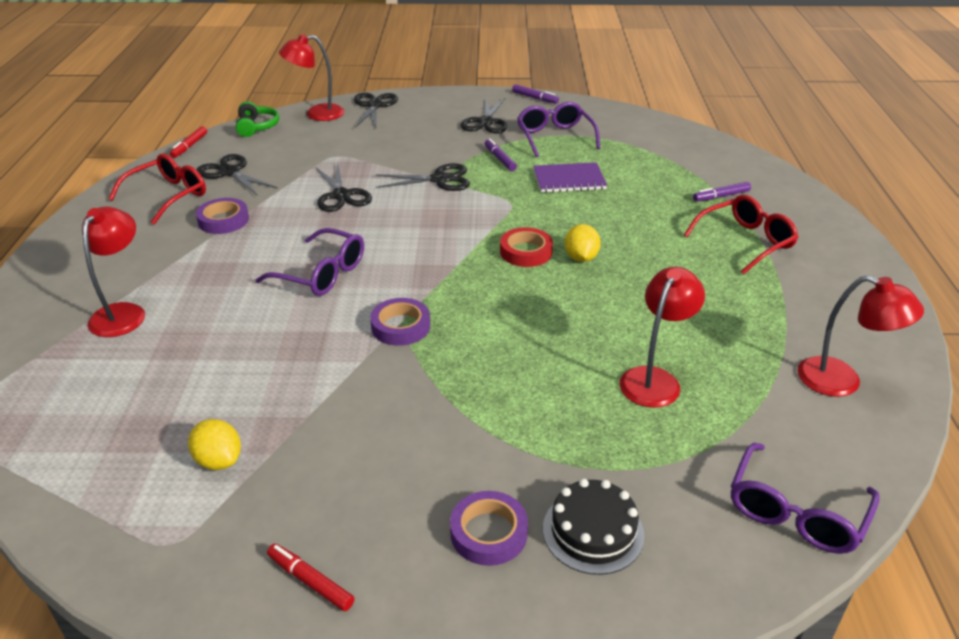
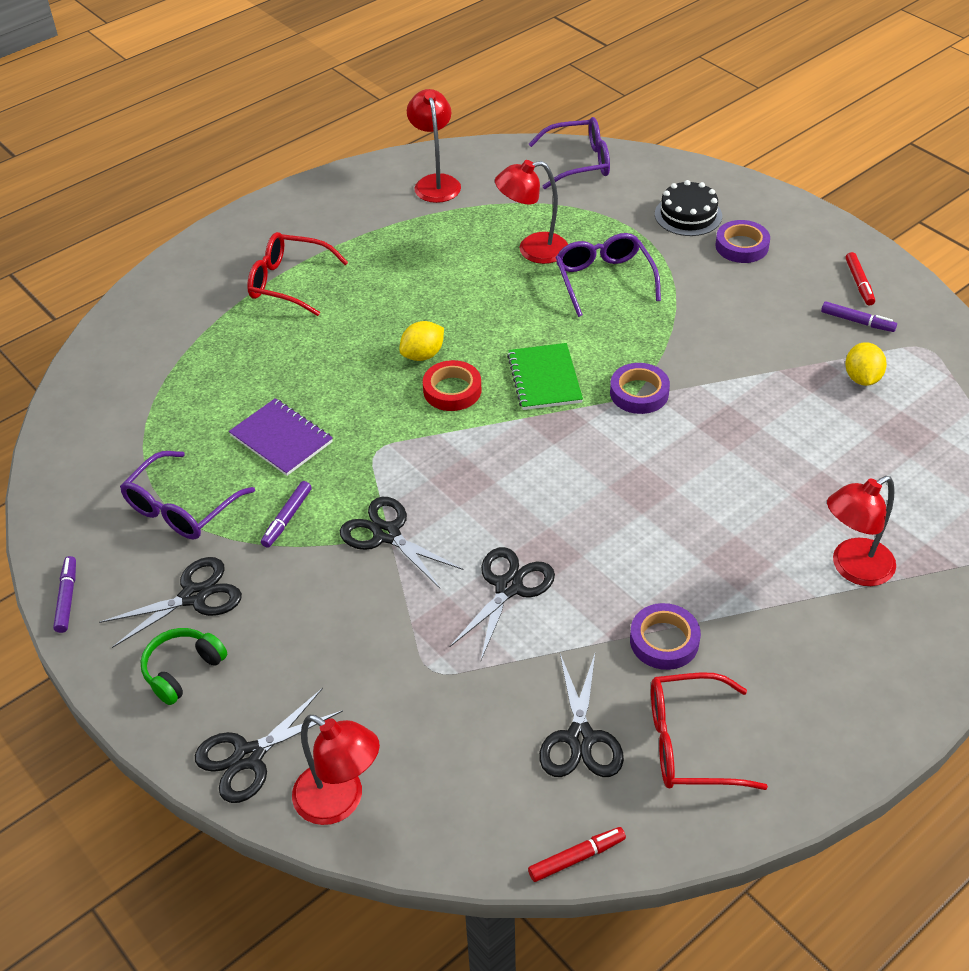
camera: 130 degrees left, 10 degrees up
(256, 127) = (448, 835): green headphones -> green headphones (182, 670)
(321, 274) = (642, 490): purple glasses -> purple glasses (604, 280)
(480, 294) = (544, 378): none -> green notebook
(721, 196) = (212, 327): purple marker -> purple marker (857, 321)

